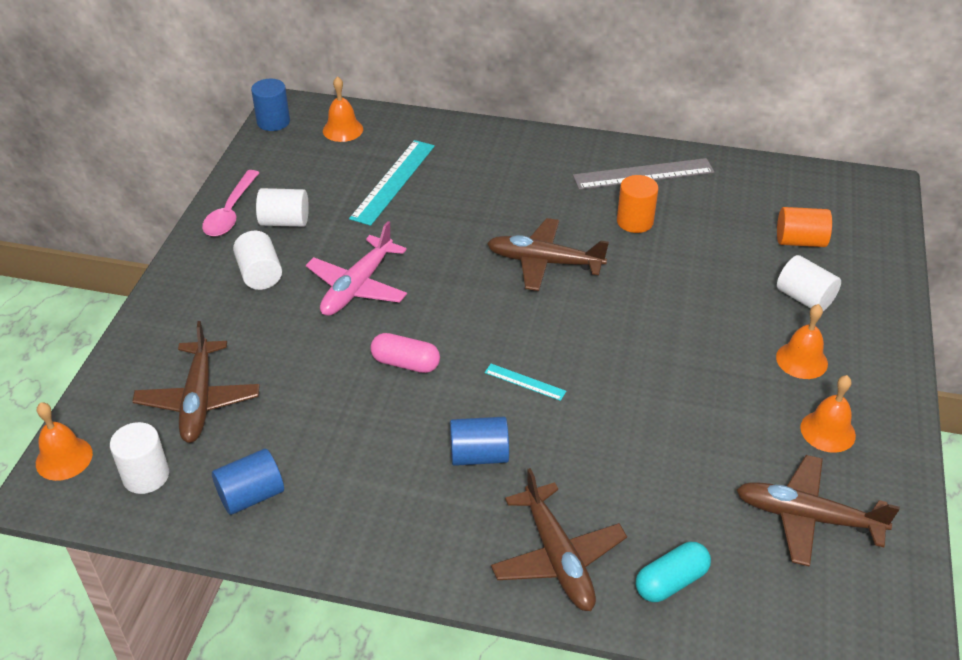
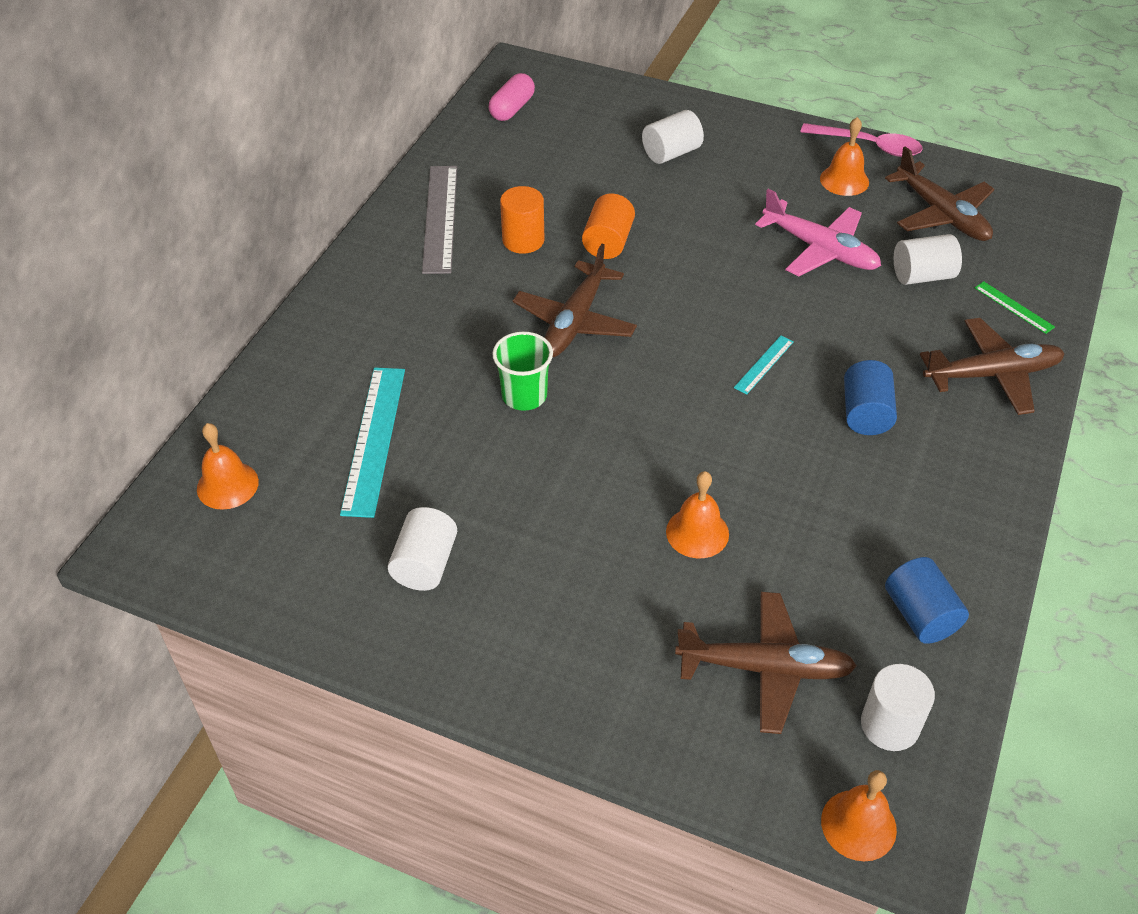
camera: 80 degrees left, 5 degrees up
(230, 212) = (382, 629): pink spoon -> pink spoon (869, 146)
(260, 274) = (533, 596): white cylinder -> white cylinder (922, 276)
(273, 122) = (167, 569): blue cylinder -> none
(358, 286) = (580, 493): pink plane -> pink plane (819, 249)
(393, 181) = (374, 439): turquoise ruler -> turquoise ruler turned 60 degrees clockwise
(406, 363) = (723, 459): pink capsule -> pink capsule (512, 108)
(452, 245) = (524, 395): none -> green cup
(671, 581) = (1014, 307): turquoise capsule -> green ruler
(800, 241) = (587, 136): orange cylinder -> orange cylinder (608, 242)
(801, 360) = (755, 174): orange bell -> orange bell (697, 532)
(808, 517) = (941, 214): brown plane -> brown plane turned 60 degrees counterclockwise

